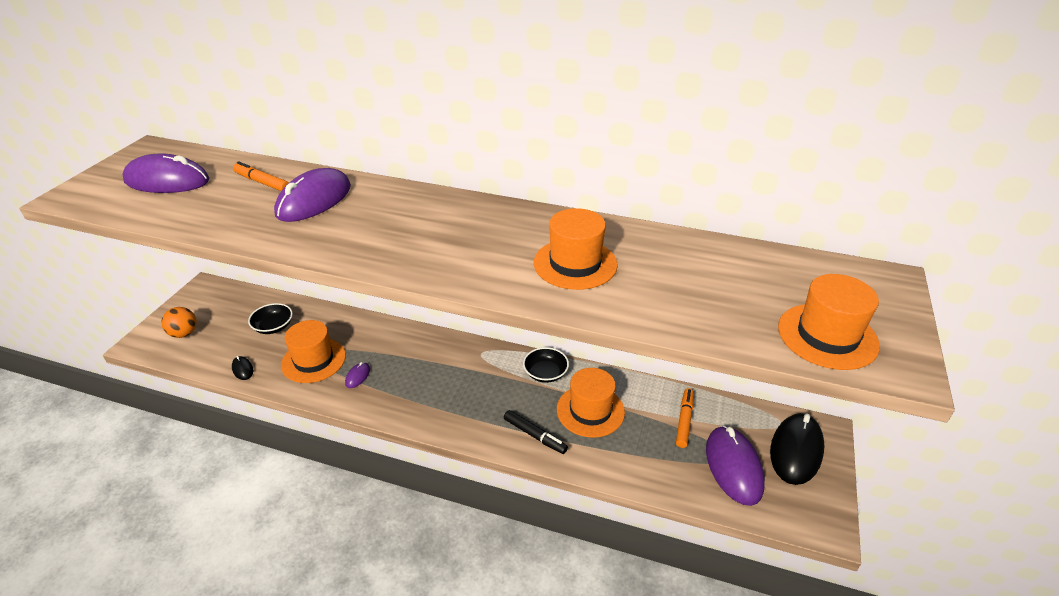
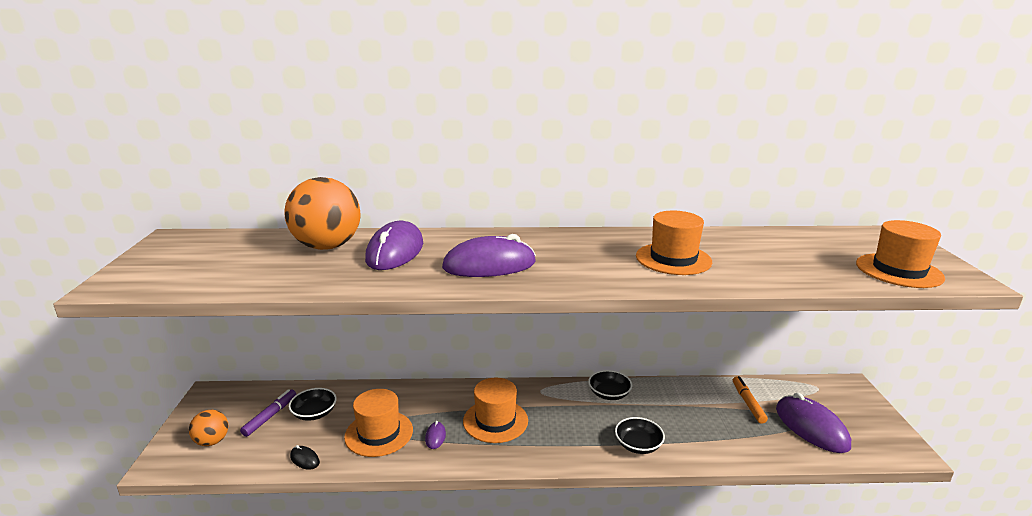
camera: 20 degrees left, 15 degrees down
(167, 181) = (220, 258): purple mouse -> purple mouse (489, 265)
(238, 321) = (270, 416): none -> purple marker
(262, 182) = (327, 246): orange marker -> orange ball
(535, 435) = (638, 445): black marker -> black bowl
(590, 410) = (669, 414): orange hat -> orange hat (495, 421)
(796, 451) = (844, 404): black mouse -> none

